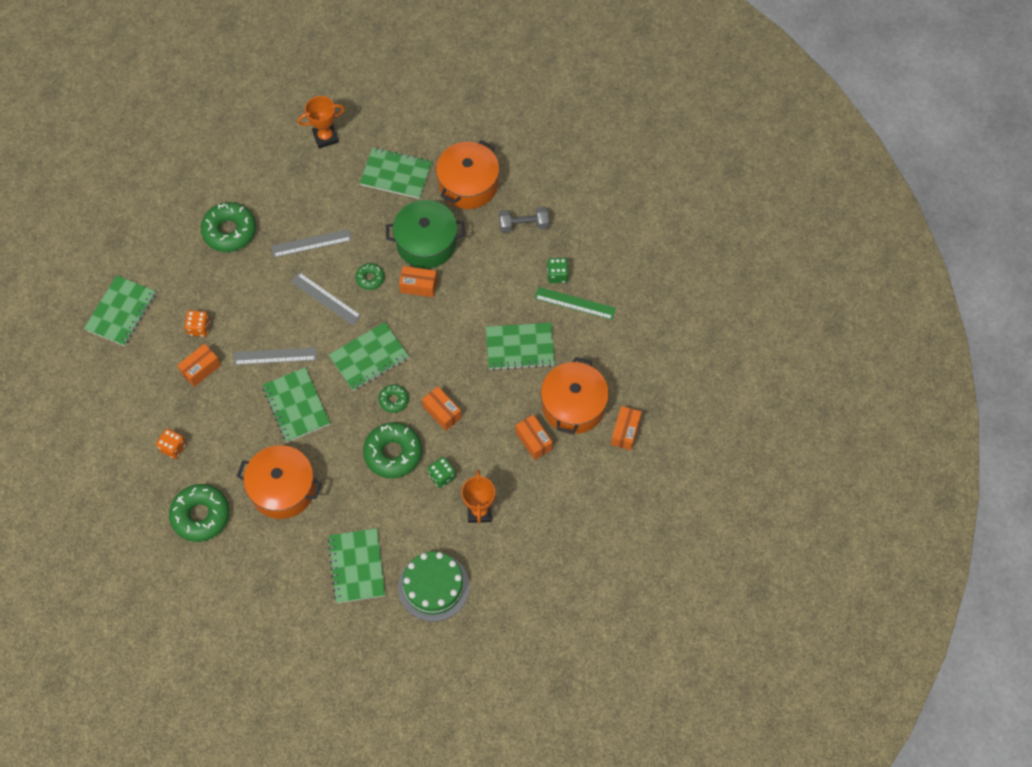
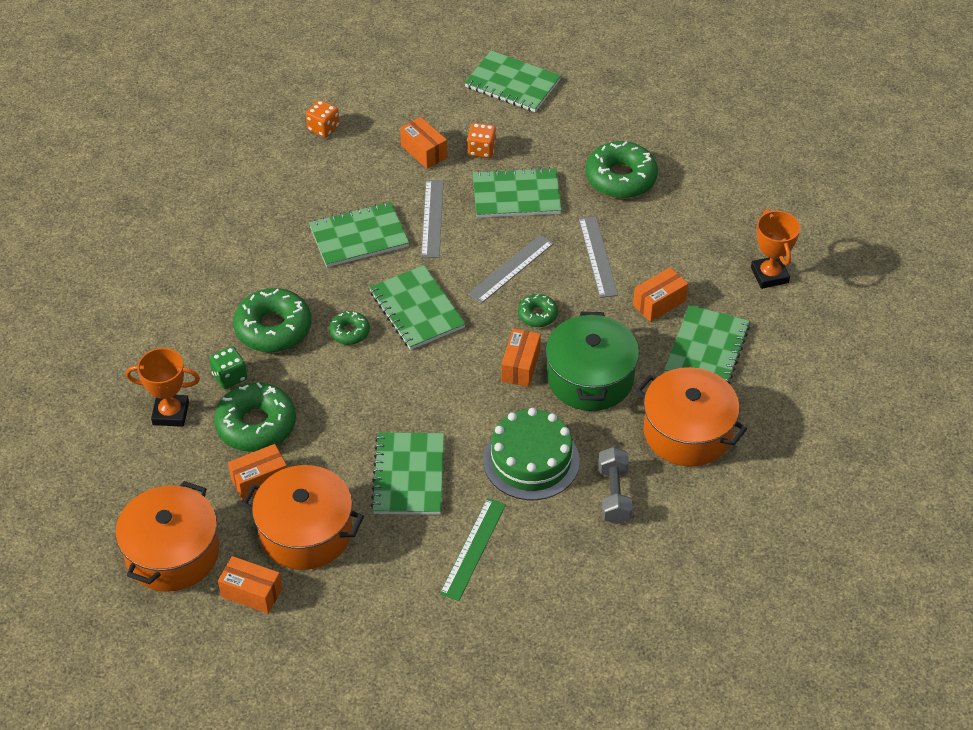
camera: 95 degrees right, 15 degrees down
(201, 515) = (231, 151): green donut -> green donut (256, 425)
(283, 489) = (248, 222): orange pot -> orange pot (172, 553)
(357, 566) = (129, 288): green notebook -> green notebook (516, 195)
(433, 586) = (81, 360): green cake -> green cake (531, 460)
(442, 412) = (322, 382): orange box -> orange box (659, 303)
(557, 275) = (523, 530): green dice -> none

